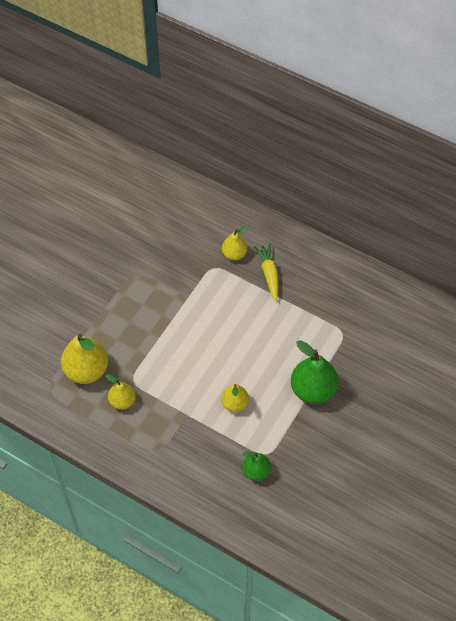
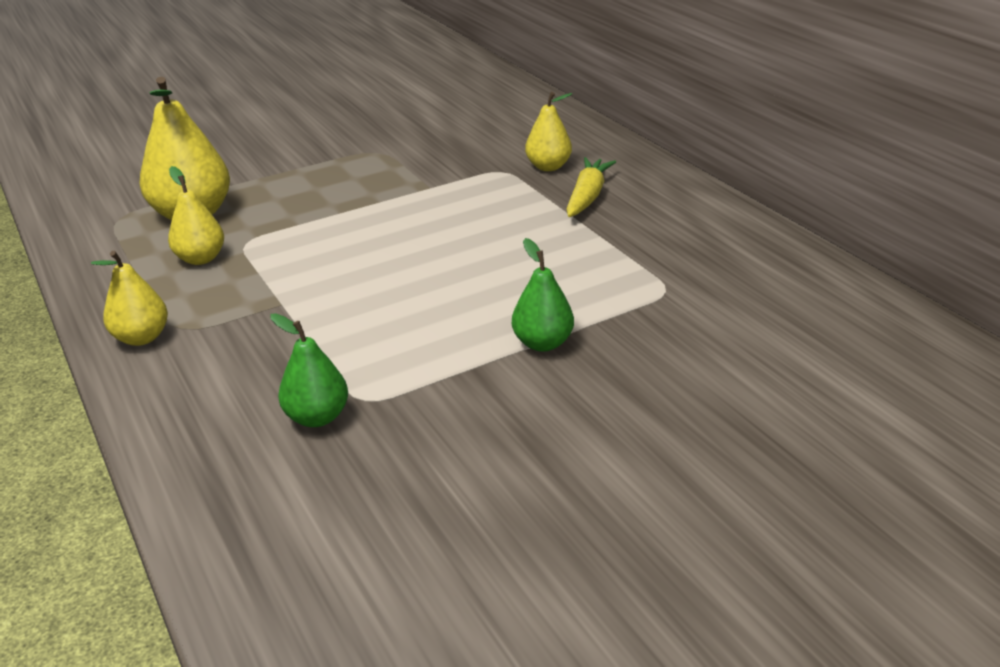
camera: 30 degrees right, 25 degrees down
(234, 403) = (377, 316): yellow pear -> yellow pear (141, 337)
(313, 390) = (542, 343): green pear -> green pear, size x0.58

